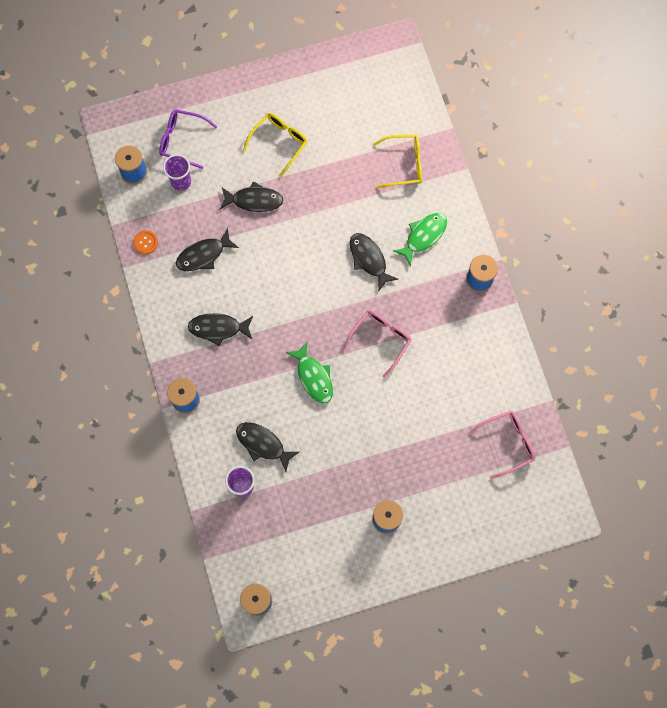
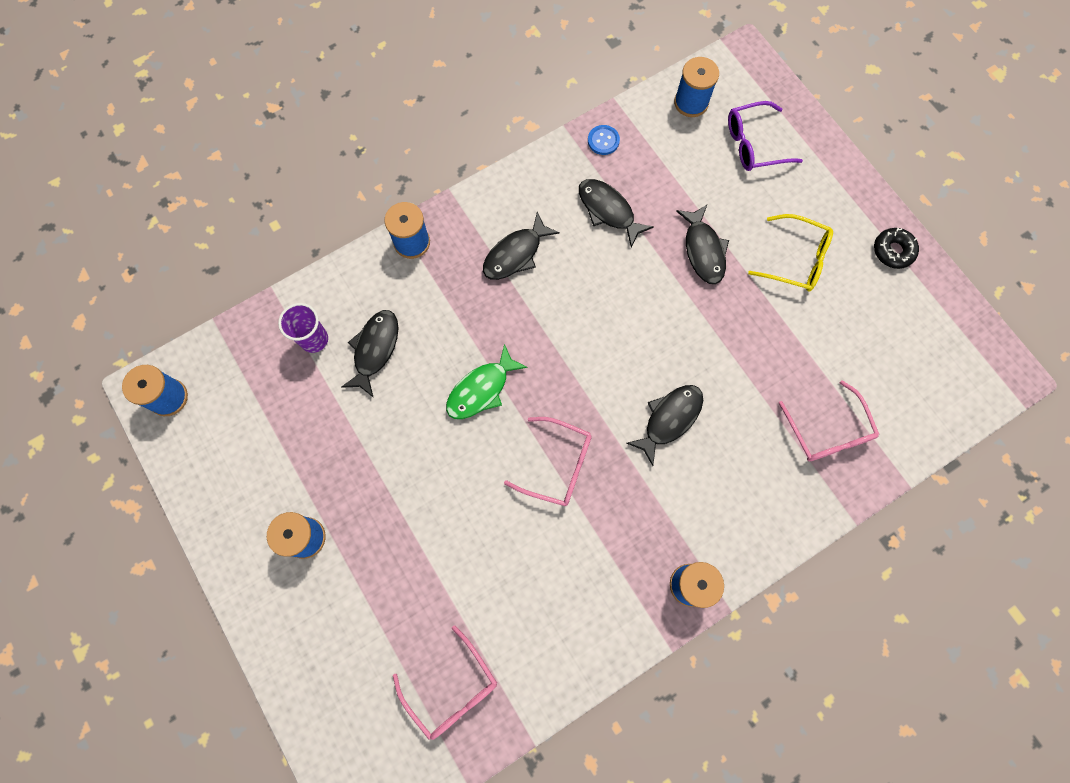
camera: 75 degrees right, 0 degrees up
(145, 242) = (603, 141): orange button -> blue button
(181, 181) = (698, 158): purple cup -> none
(182, 140) = (754, 144): purple glasses -> purple glasses turned 105 degrees counterclockwise
(218, 328) = (515, 254): black fish -> black fish turned 120 degrees counterclockwise
(291, 79) = (893, 251): none -> black donut
(404, 164) = (828, 431): yellow glasses -> pink glasses
(423, 236) = (729, 487): green fish -> none

